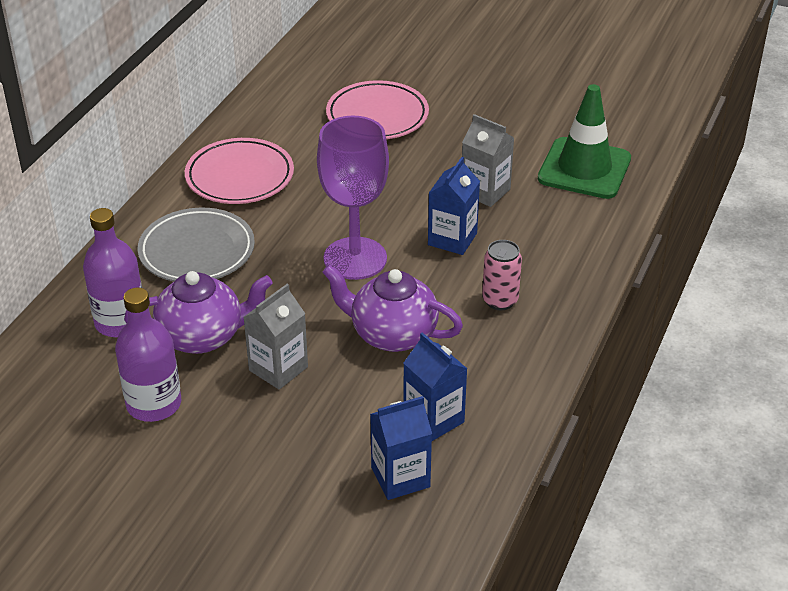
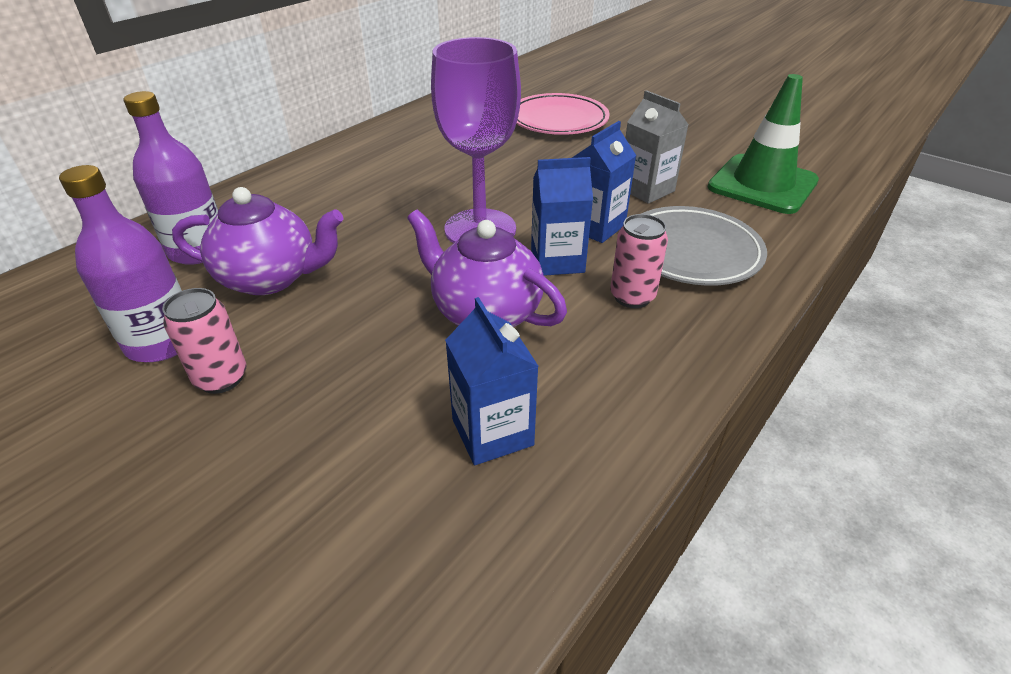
camera: 15 degrees right, 0 degrees up
(197, 251) = (322, 199): grey plate -> grey plate (691, 252)
(221, 421) = (221, 378): none -> pink can
(240, 177) = (404, 148): pink plate -> none
(278, 368) = (330, 327): grey carton -> none
(400, 477) = (406, 514): blue carton -> blue carton (557, 261)

